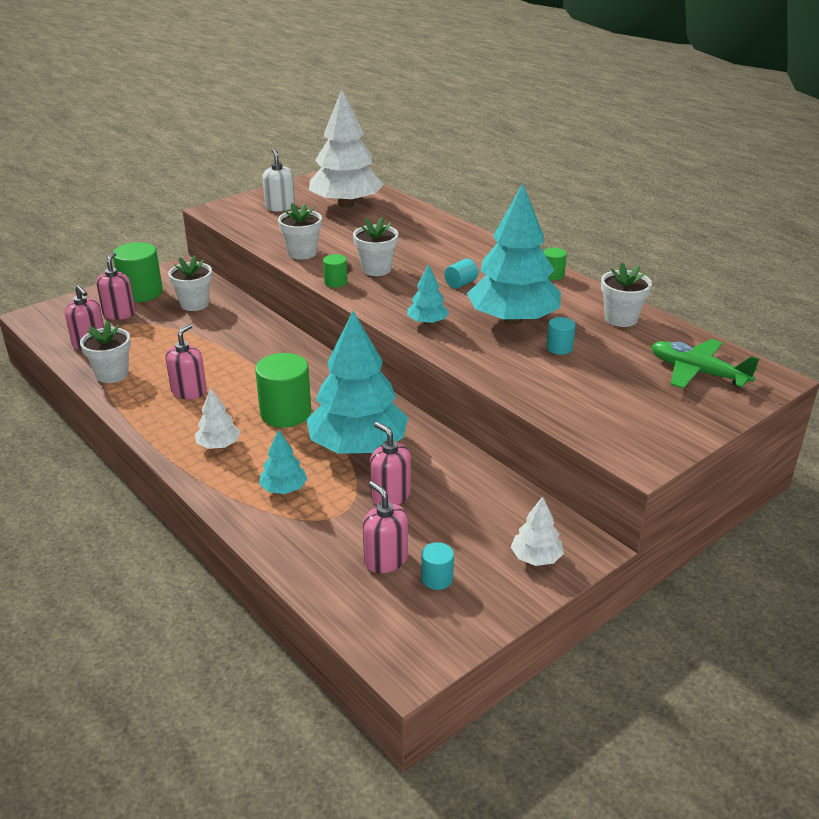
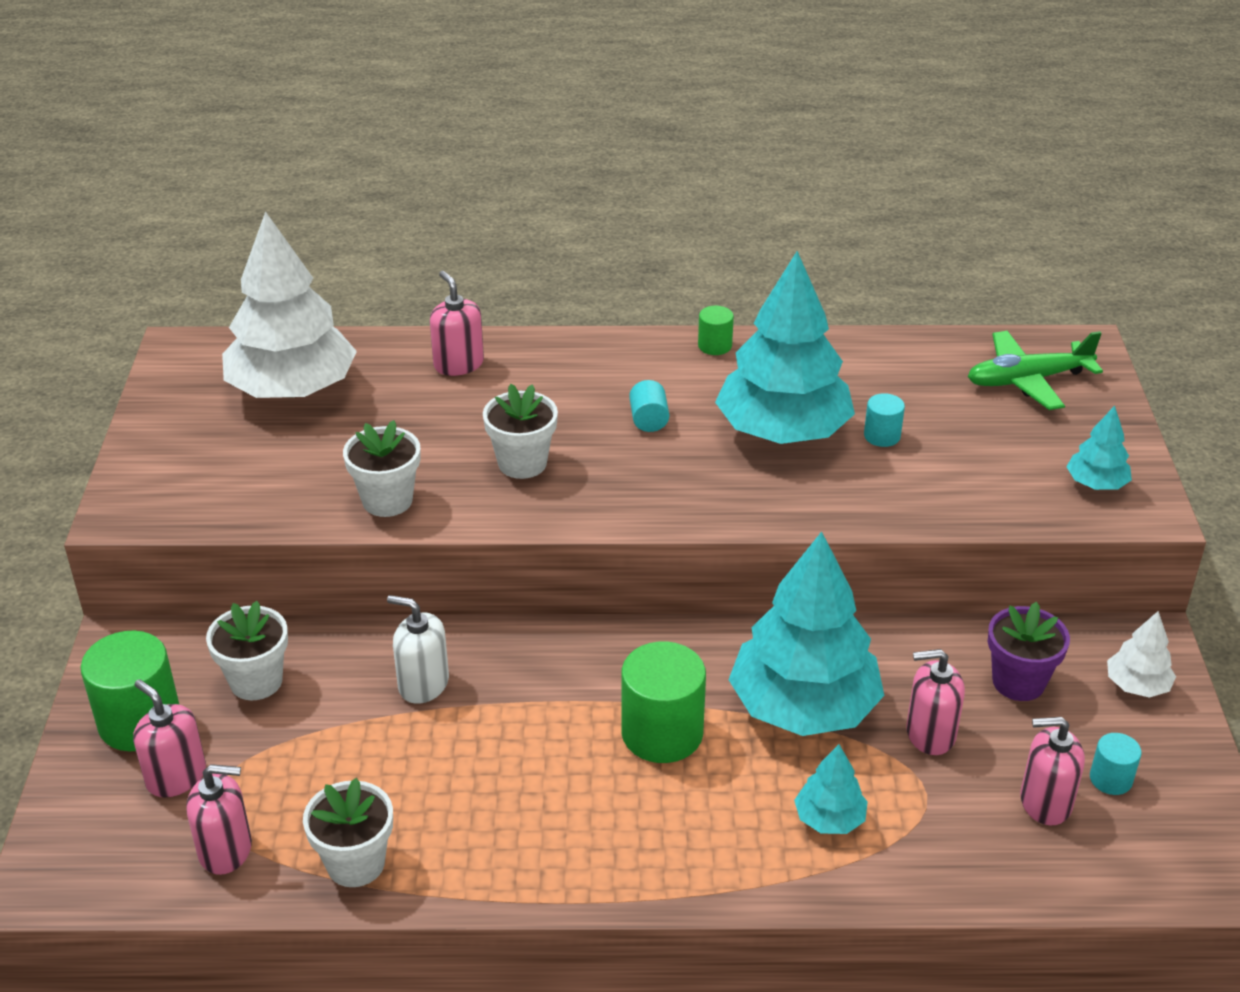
camera: 50 degrees left, 5 degrees up
(189, 391) = (502, 801): pink soap dispenser -> pink soap dispenser (458, 364)
(218, 445) = (670, 834): white tree -> none
(280, 207) = (209, 449): white soap dispenser -> white soap dispenser (423, 684)
(335, 282) = (513, 514): green cylinder -> none
(427, 322) = (712, 496): turquoise tree -> turquoise tree (1096, 483)
(476, 510) = (1018, 682): none -> purple flower pot
(621, 318) = (868, 360): white flower pot -> none

